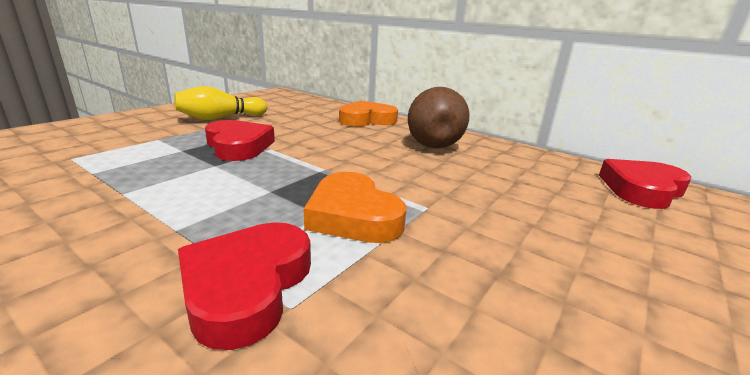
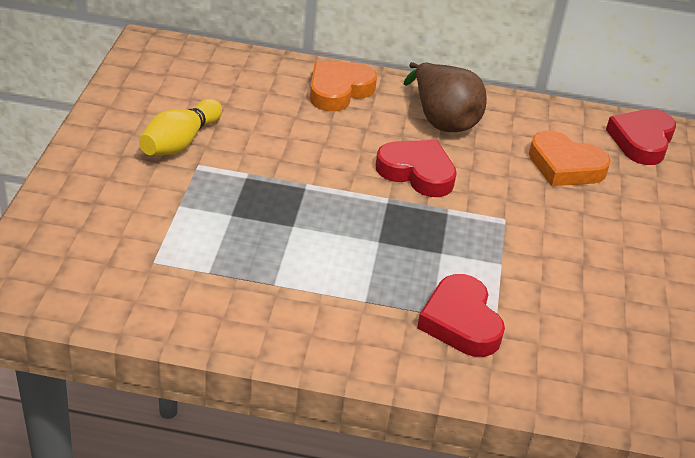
camera: 30 degrees left, 15 degrees up
(238, 146) = (274, 190): red heart -> red heart (417, 172)
(353, 216) = (463, 246): orange heart -> orange heart (565, 166)

